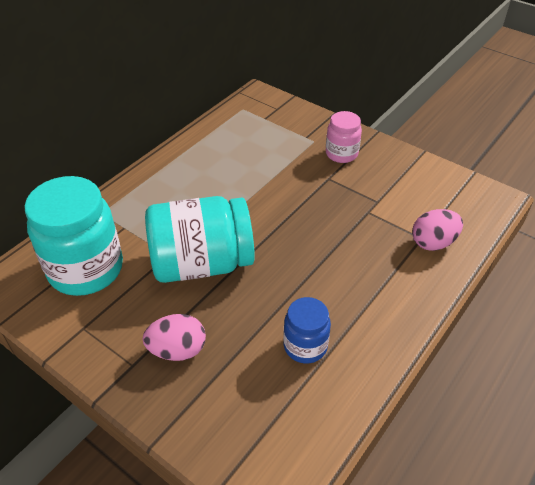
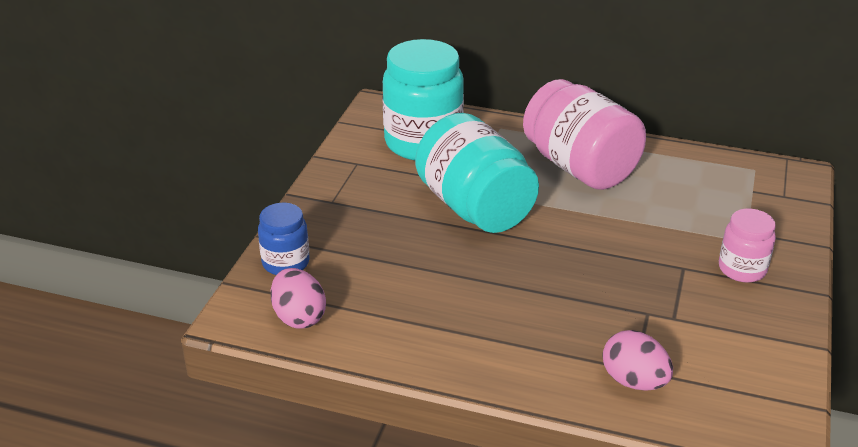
camera: 70 degrees right, 10 degrees down
(177, 350) = (360, 222): pink egg -> pink egg (299, 317)
(187, 186) = (580, 167): none -> pink jar
(305, 346) = (407, 302): blue jar -> blue jar (286, 263)

